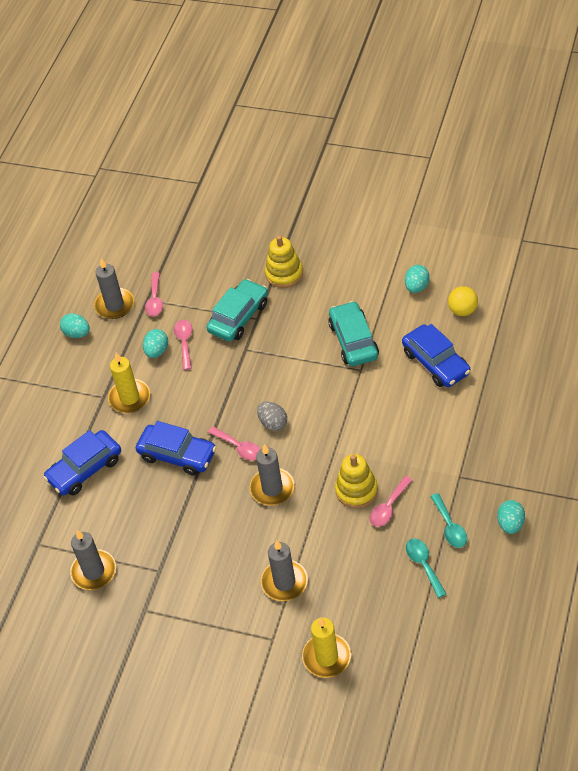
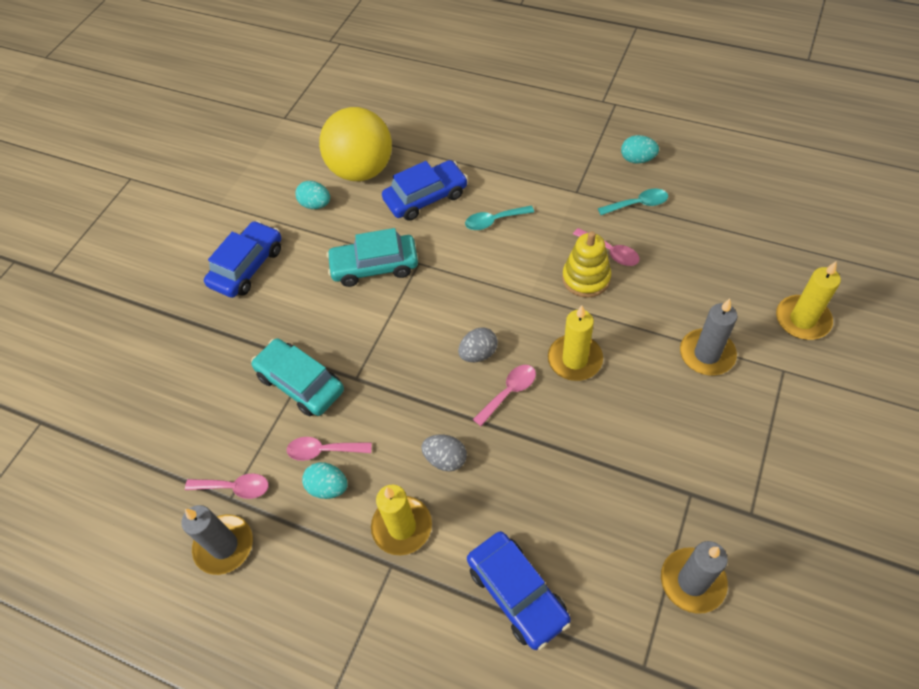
camera: 85 degrees left, 5 degrees up
(77, 333) = (260, 605): turquoise egg -> none
(177, 455) = (510, 465): blue car -> blue car (247, 267)
(181, 415) = (445, 459): none -> grey egg
(272, 488) = (575, 359): grey candle -> yellow candle
(284, 274) = (247, 329): yellow stacking toy -> none
(424, 565) = (684, 228): turquoise spoon -> turquoise spoon (494, 221)
(462, 310) = (362, 170): yellow ball -> yellow ball, size x2.16

